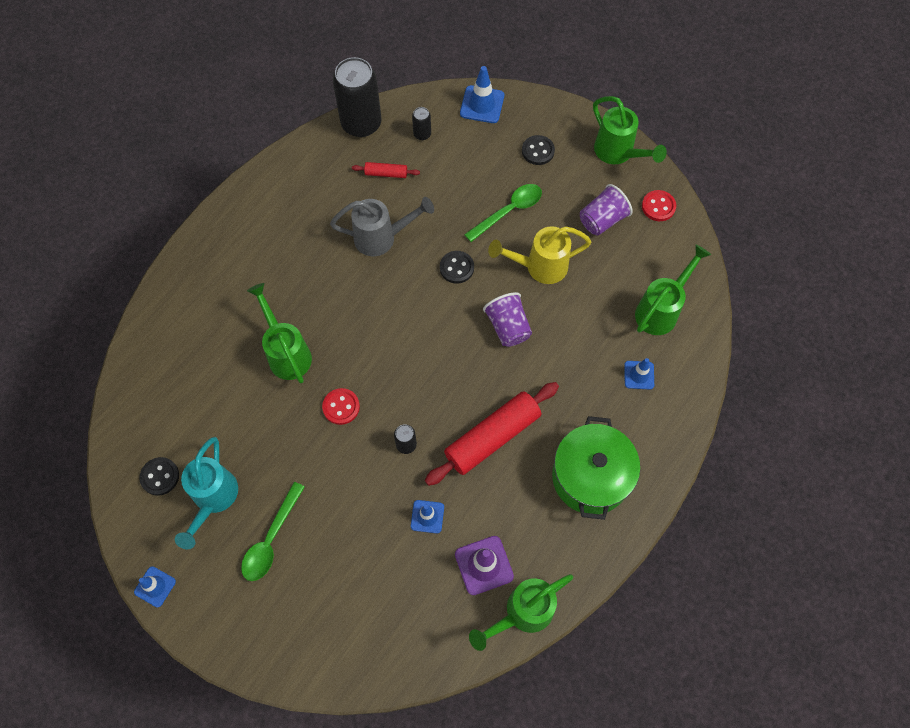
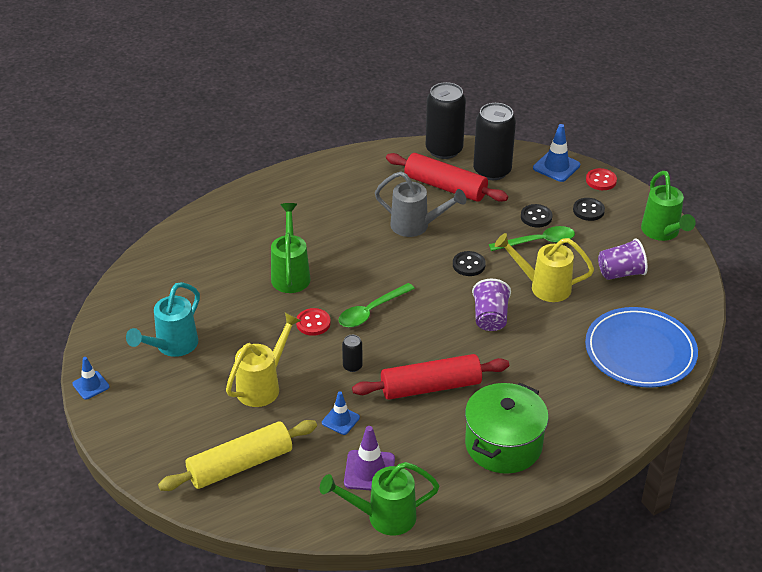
camera: 25 degrees right, 25 degrees down
(160, 476) = (140, 318): black button -> black button (536, 217)
(271, 539) = (201, 388): green spoon -> green spoon (371, 311)
(331, 507) = (263, 385): none -> yellow watering can
(358, 615) = (240, 465): none -> yellow rolling pin
(386, 173) = (445, 187): red rolling pin -> red rolling pin, size x2.15
(422, 134) = (492, 171): black can -> black can, size x2.29
(639, 375) = (592, 389): blue traffic cone -> none
(658, 206) = (679, 280): red button -> red button (601, 180)
(661, 310) = (640, 351): green watering can -> blue plate

